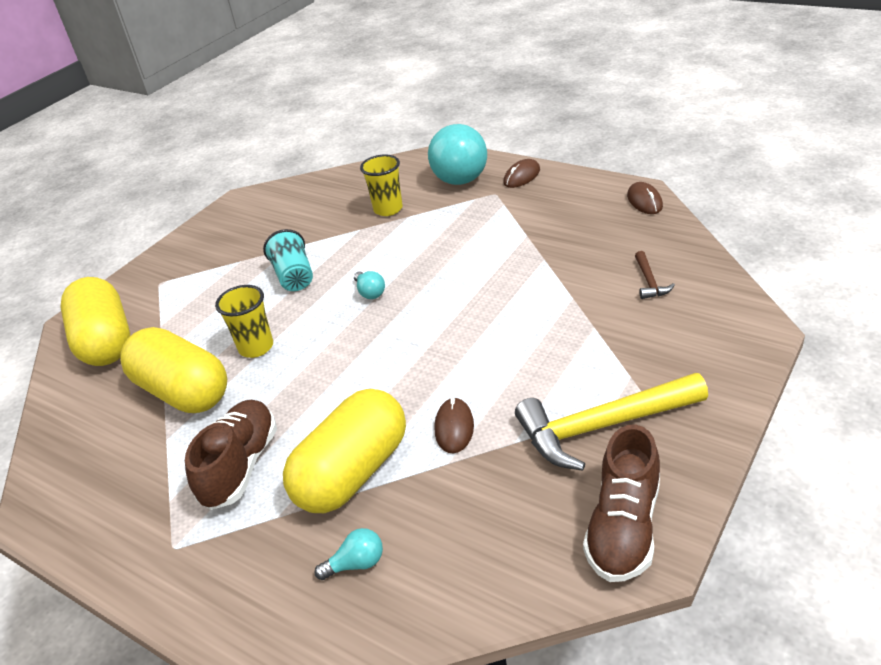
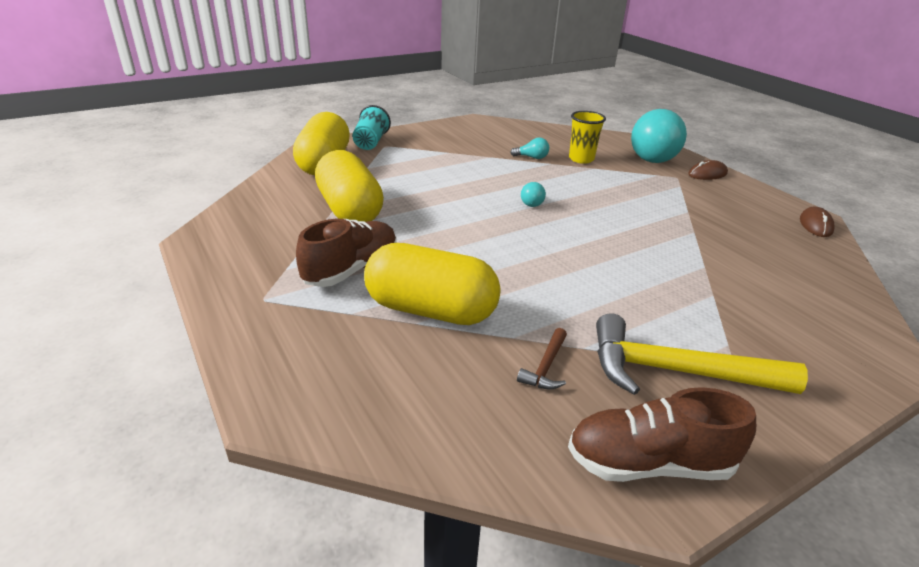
camera: 20 degrees right, 5 degrees down
(256, 347) = (420, 204): yellow cup -> none
(294, 276) = (480, 173): turquoise cup -> turquoise cup (371, 142)
(353, 473) = (431, 310): yellow capsule -> yellow capsule turned 45 degrees clockwise
(356, 564) = (385, 374): turquoise light bulb -> turquoise light bulb (531, 157)
(454, 428) = (536, 315): brown mouse -> none
(623, 527) = (649, 463): brown shoe -> brown shoe turned 45 degrees clockwise
(649, 281) = (788, 282): brown hammer -> brown hammer (546, 367)

